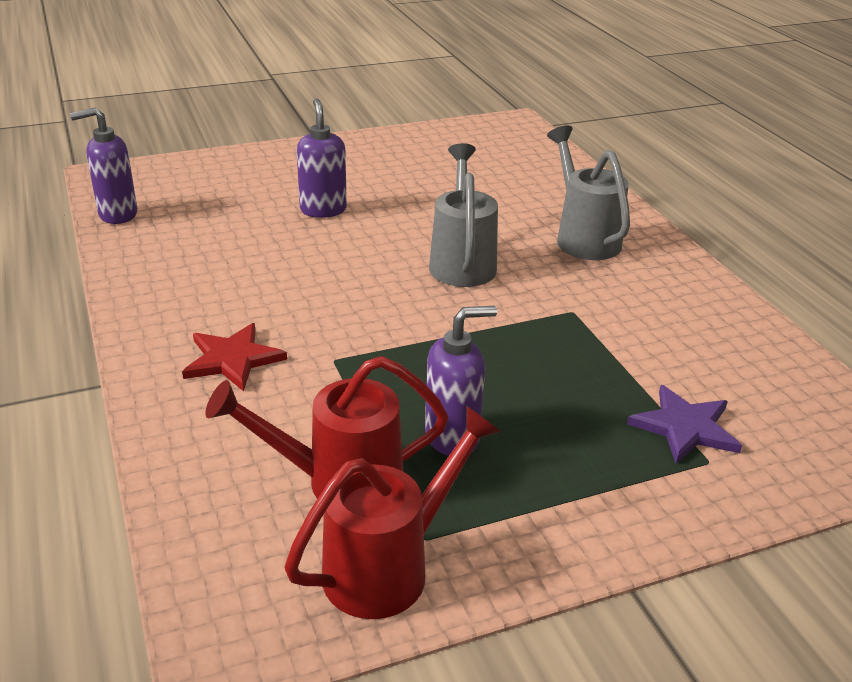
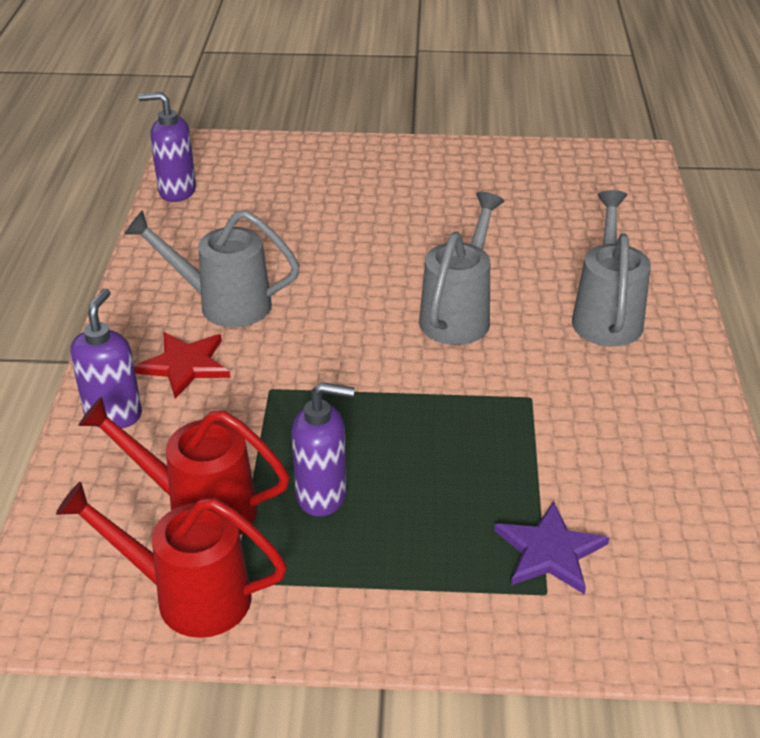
camera: 25 degrees right, 5 degrees up
(235, 299) = (224, 304): none -> grey watering can
(323, 210) = (363, 225): purple soap dispenser -> purple soap dispenser (114, 414)
(389, 567) = (189, 596): red watering can -> red watering can turned 150 degrees counterclockwise

